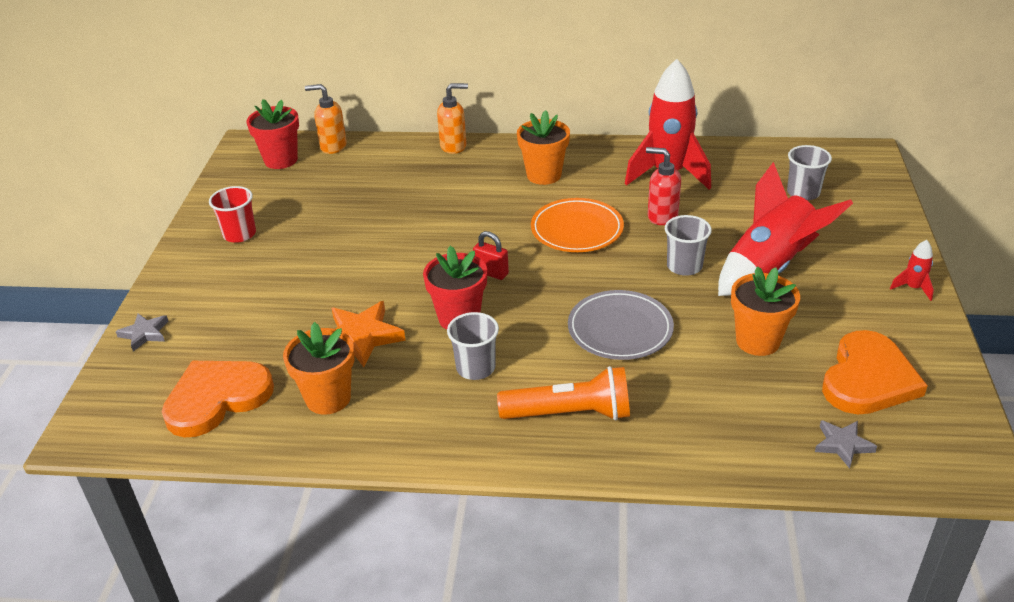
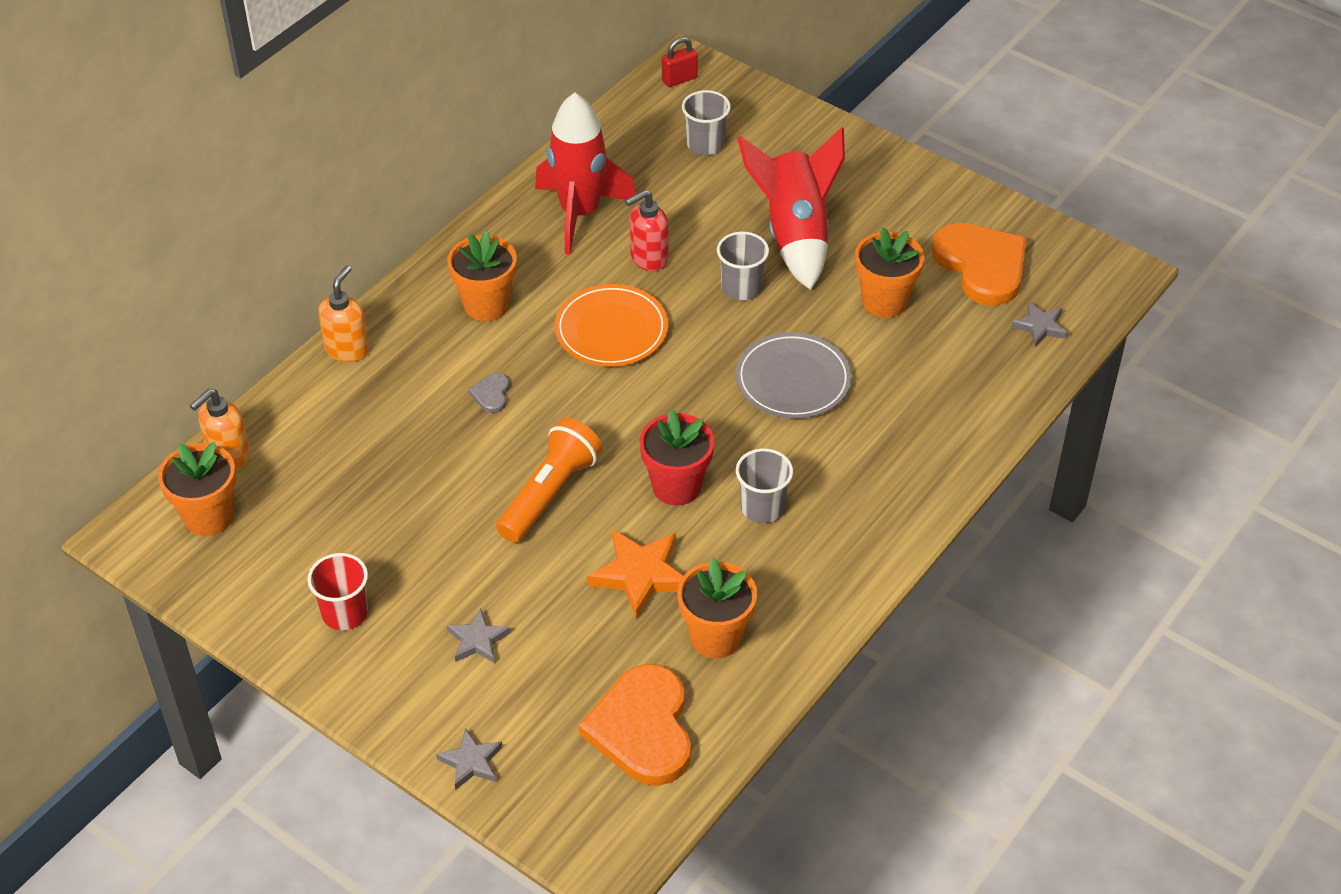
camera: 60 degrees left, 10 degrees up
(251, 292) = (477, 640): none -> grey star
(281, 160) = (208, 517): red flower pot -> orange flower pot
(468, 209) = (491, 394): none -> grey heart
(491, 273) = (624, 429): red padlock -> red padlock (679, 79)
(570, 413) = (876, 471): orange flashlight -> orange flashlight (549, 493)
(913, 288) = (899, 168): red rocket -> none

